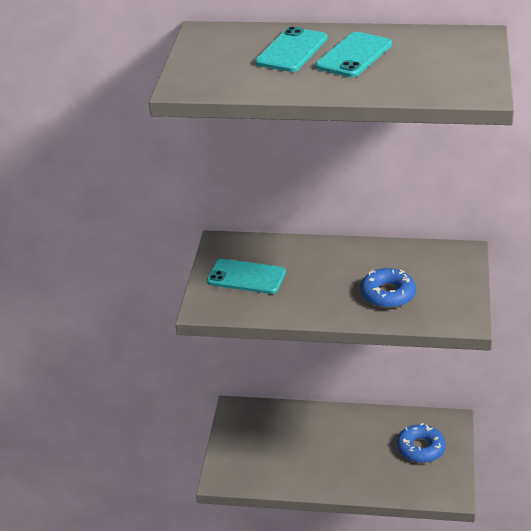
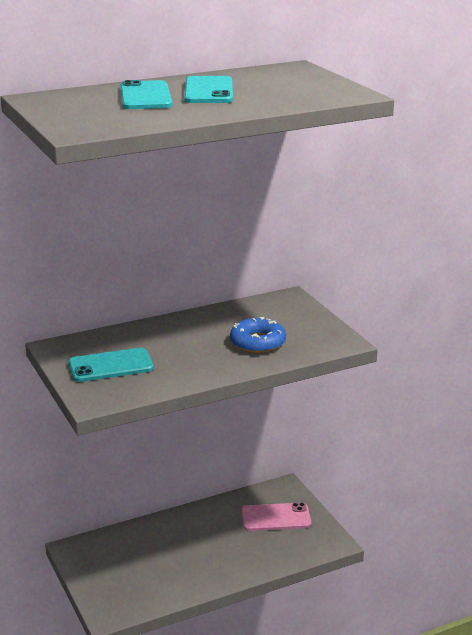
camera: 35 degrees left, 10 degrees down
(420, 448) = (276, 517): blue donut -> pink phone

